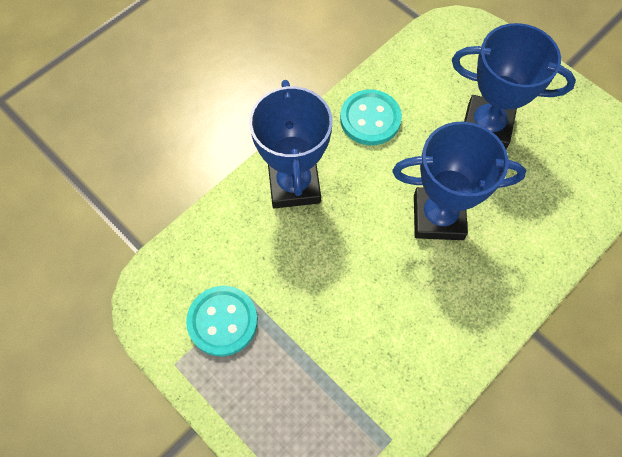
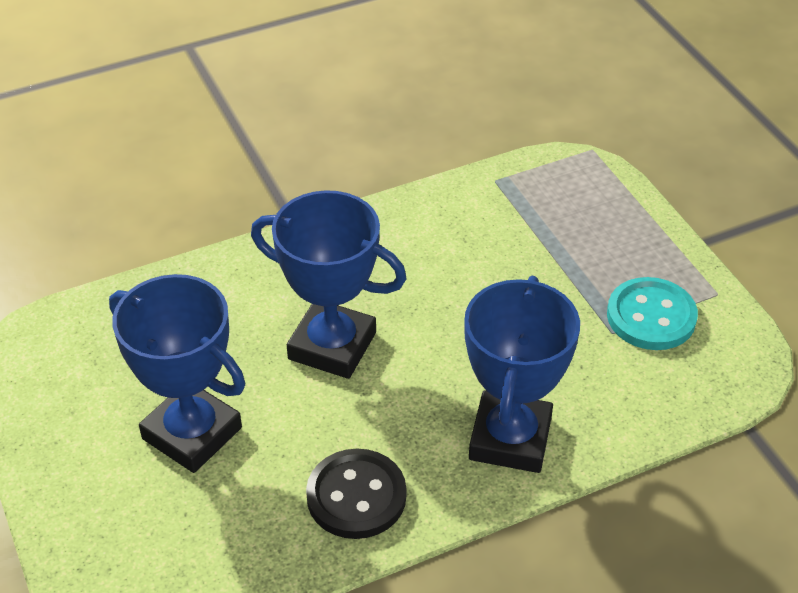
camera: 160 degrees left, 20 degrees down
(370, 119) = (356, 496): turquoise button -> black button

